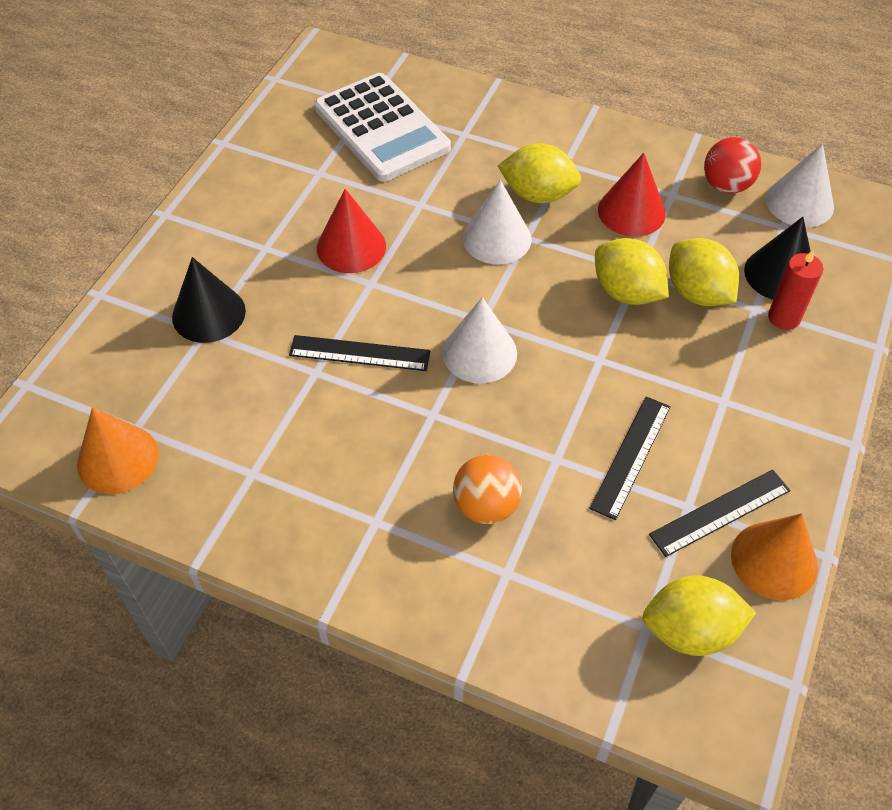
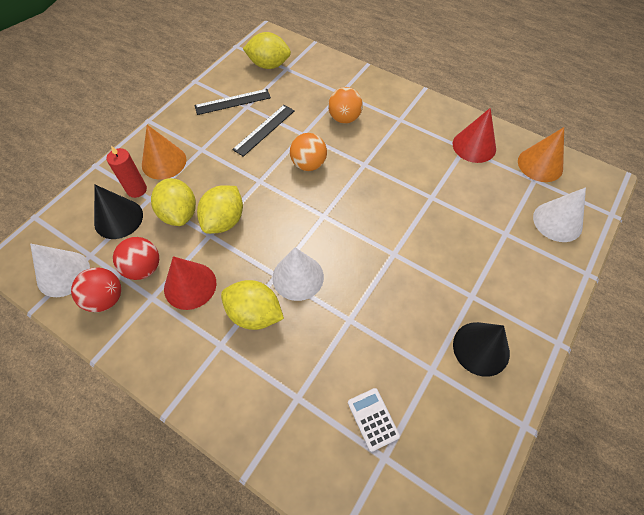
camera: 170 degrees left, 5 degrees up
(208, 314) = (505, 246): black cone -> black cone (481, 348)
(351, 247) = (406, 286): red cone -> red cone (474, 146)
(359, 353) = (404, 204): black ruler -> none
(381, 128) = (373, 419): white calculator -> white calculator, size x0.42
(479, 353) = (330, 194): white cone -> white cone (557, 221)
(528, 399) = (308, 164): none -> orange ball
(626, 292) = (224, 221): yellow lemon -> yellow lemon turned 60 degrees clockwise
(702, 221) = (144, 268): none -> red ball
(774, 560) = (219, 82): orange cone -> orange cone (164, 162)

